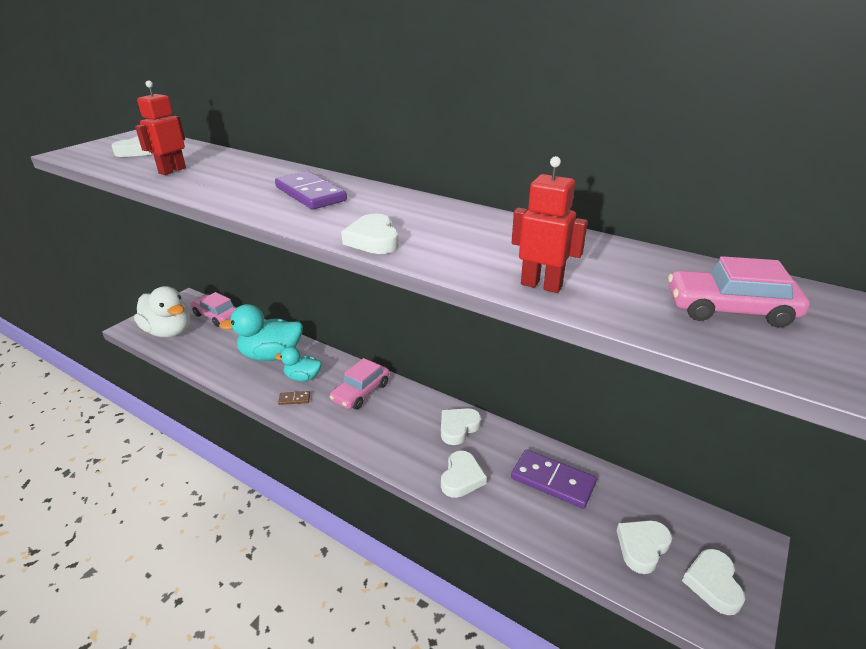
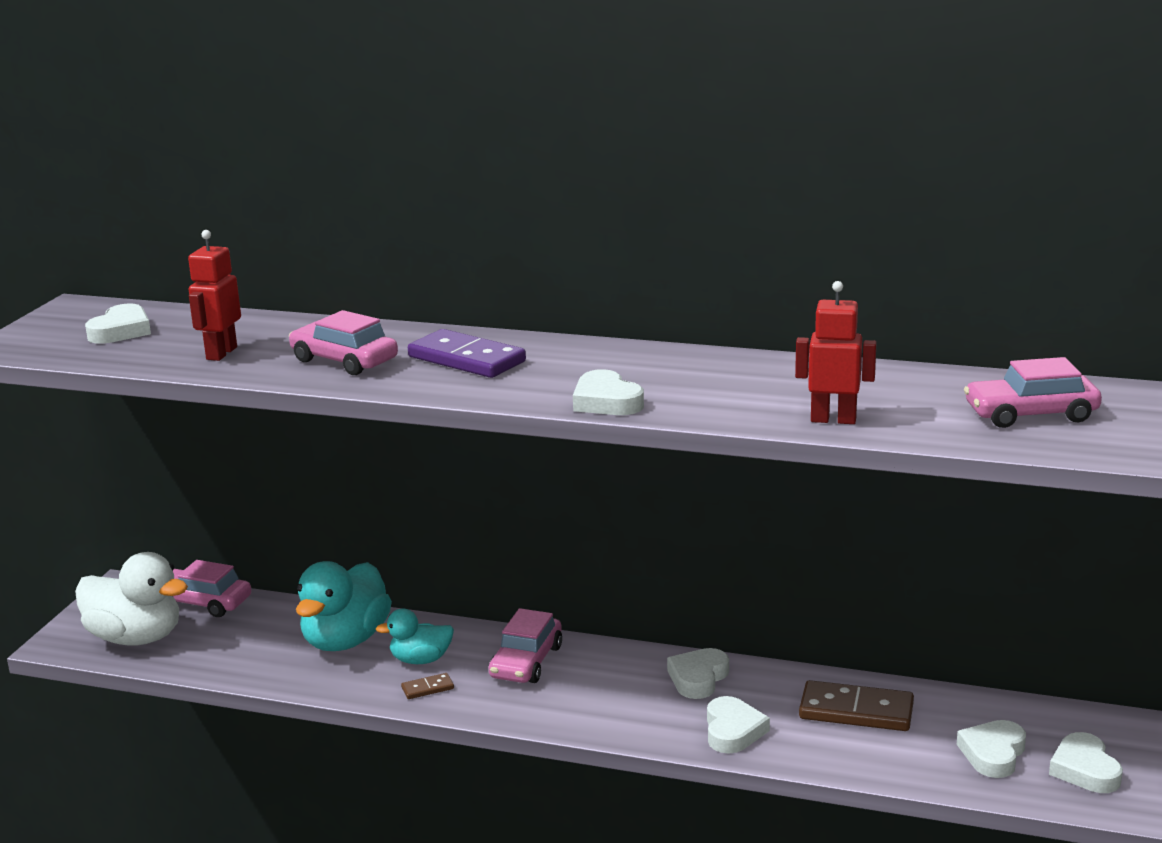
camera: 15 degrees left, 10 degrees down
(235, 185) = (344, 361): none -> pink car
(271, 355) = (345, 640): turquoise duck -> turquoise duck turned 45 degrees counterclockwise
(552, 481) = (856, 711): purple domino -> brown domino

